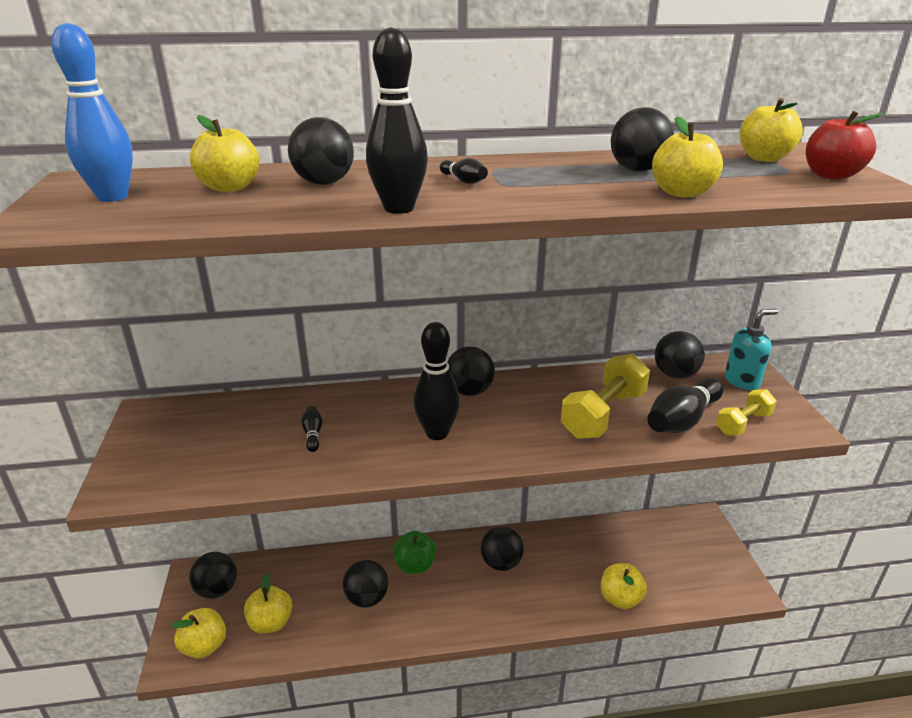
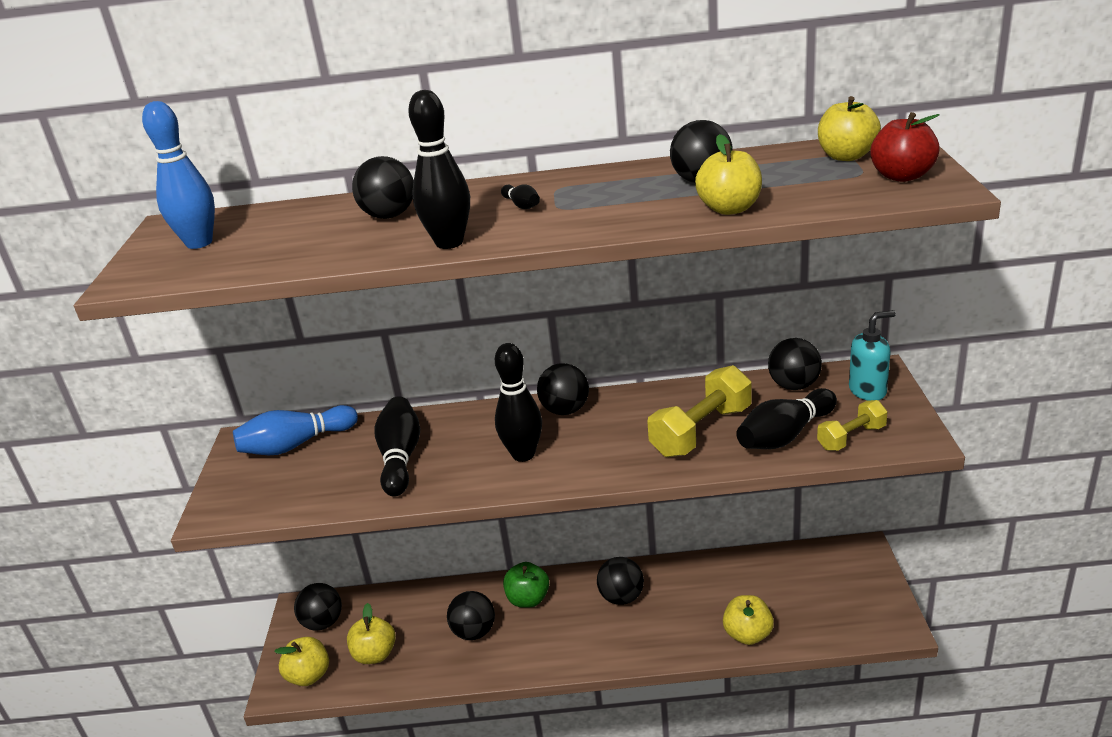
camera: 10 degrees right, 0 degrees up
(202, 419) = (296, 445): none -> blue bowling pin
(230, 187) = (302, 226): yellow apple -> none
(313, 434) = (400, 458): black bowling pin -> black bowling pin, size x2.17

